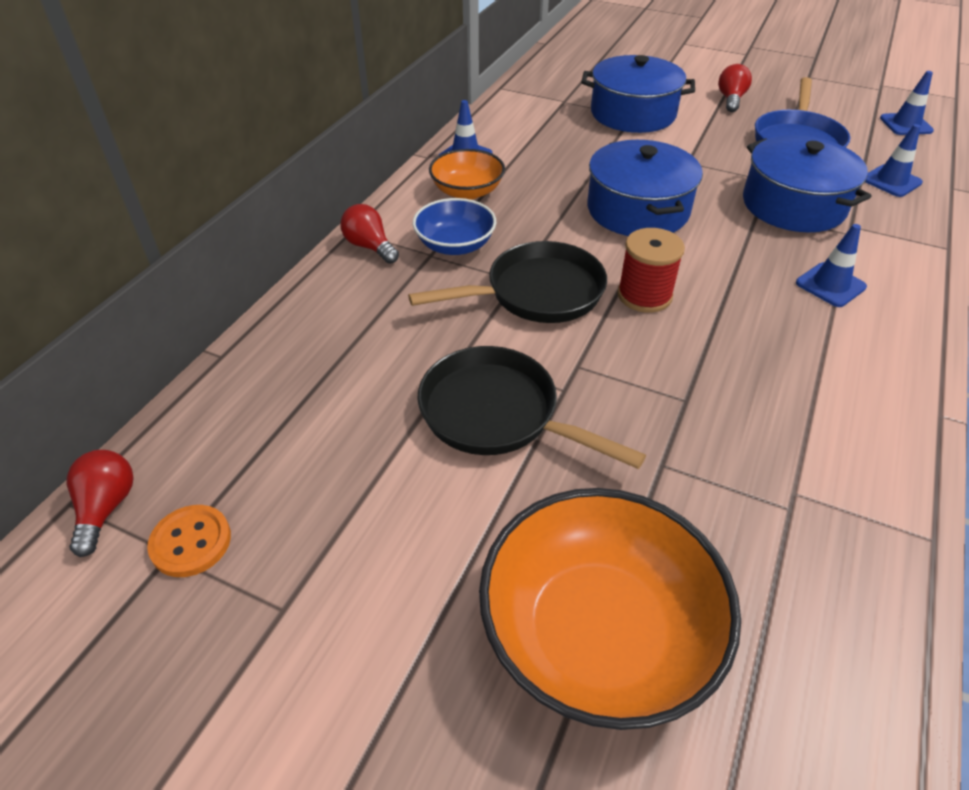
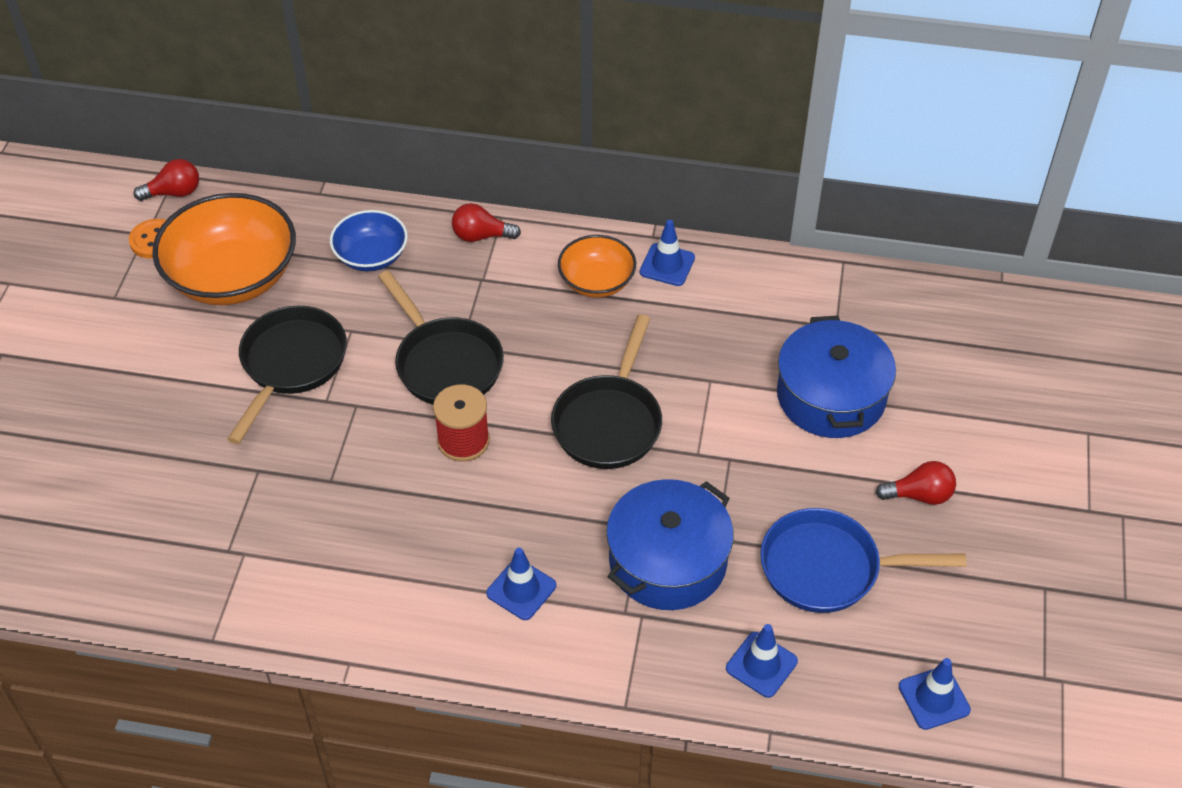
camera: 75 degrees right, 5 degrees up
(370, 247) = (481, 236): red light bulb -> red light bulb turned 120 degrees counterclockwise
(455, 245) = (501, 293): blue bowl -> blue bowl (371, 256)
(598, 633) = (114, 448): orange bowl -> orange bowl (232, 276)
(638, 210) = (609, 422): blue pot -> black pan

